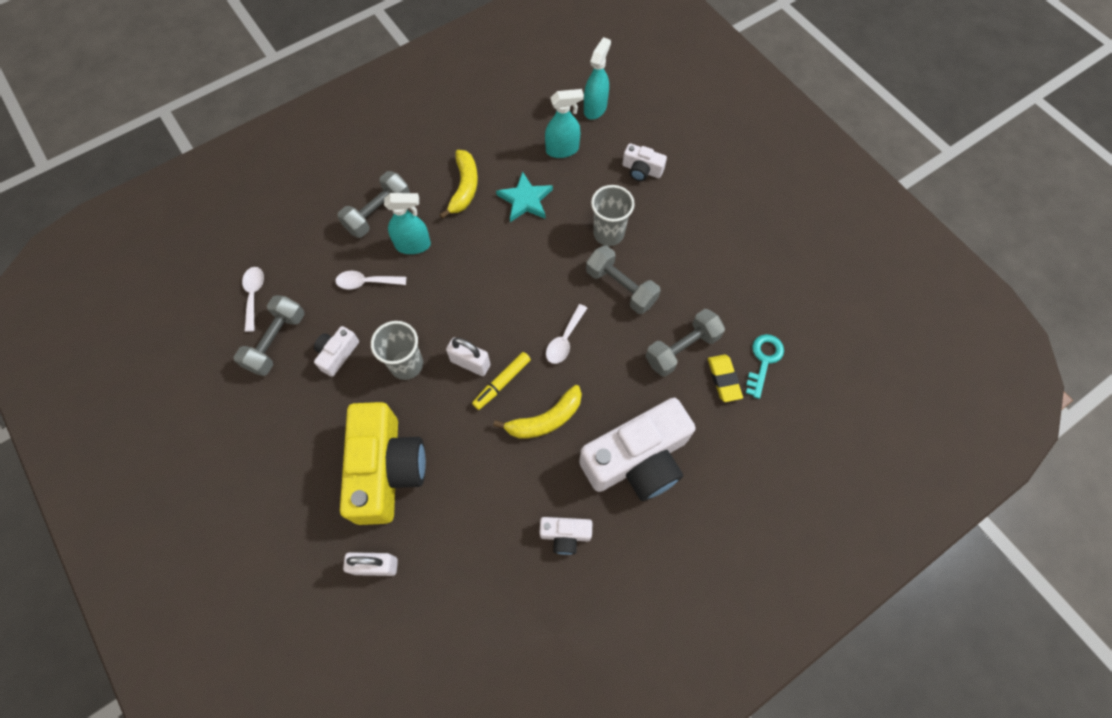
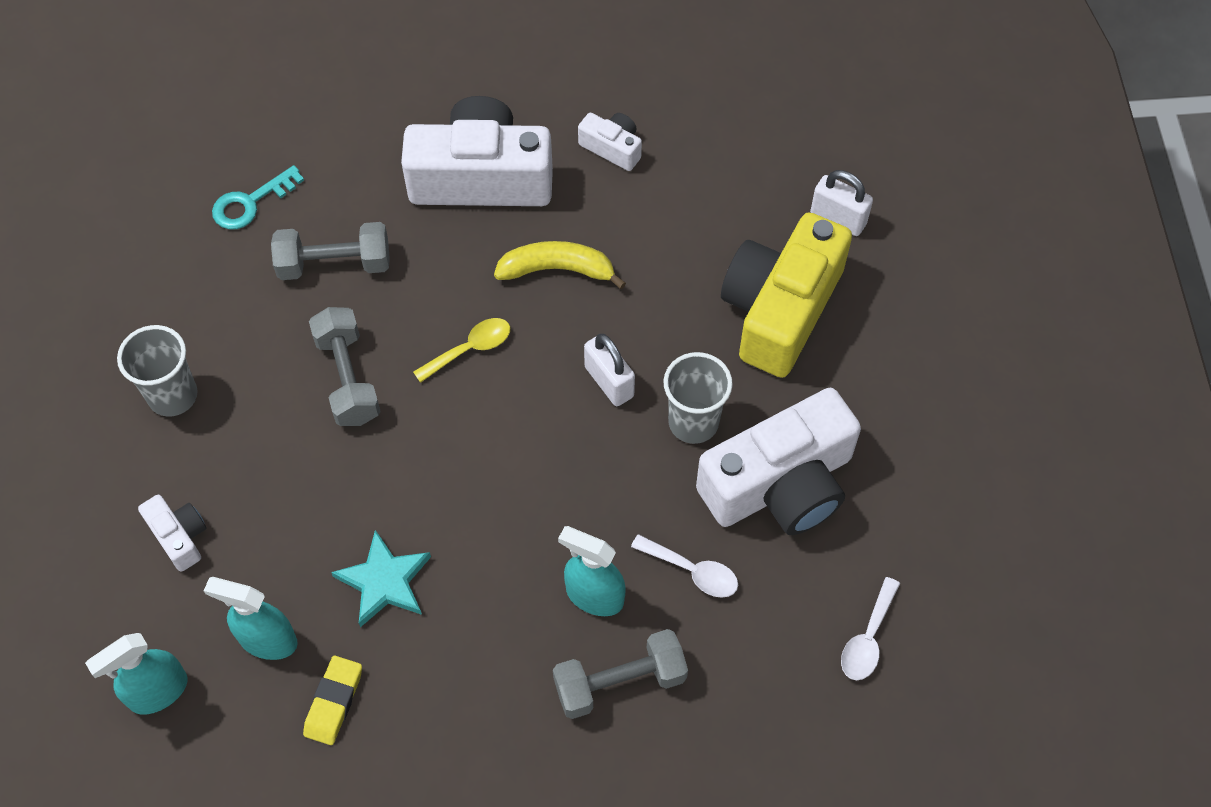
camera: 150 degrees left, 5 degrees down
(276, 342) = (859, 546): grey dumbbell -> none
(337, 354) = (780, 484): white camera -> white camera, size x2.21
(464, 188) = (462, 654): yellow banana -> none
(502, 383) = (583, 337): yellow marker -> none
(564, 339) = (470, 349): white spoon -> yellow spoon
(608, 233) = (305, 462): grey cup -> grey cup (173, 395)
(723, 379) = (315, 207): yellow eraser -> yellow eraser (334, 702)

